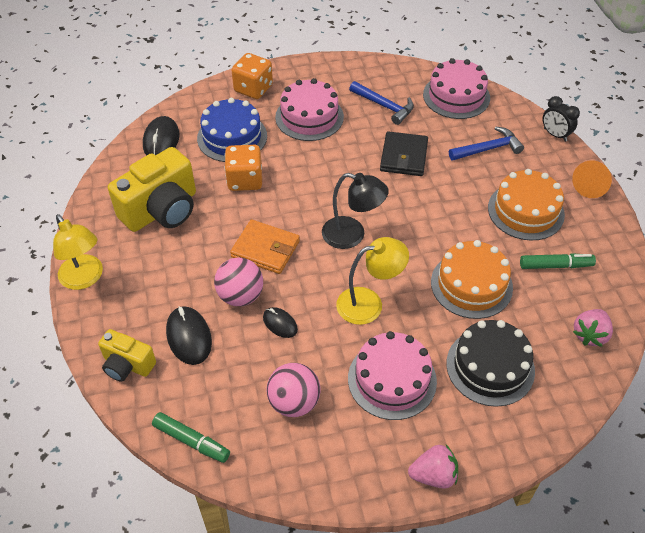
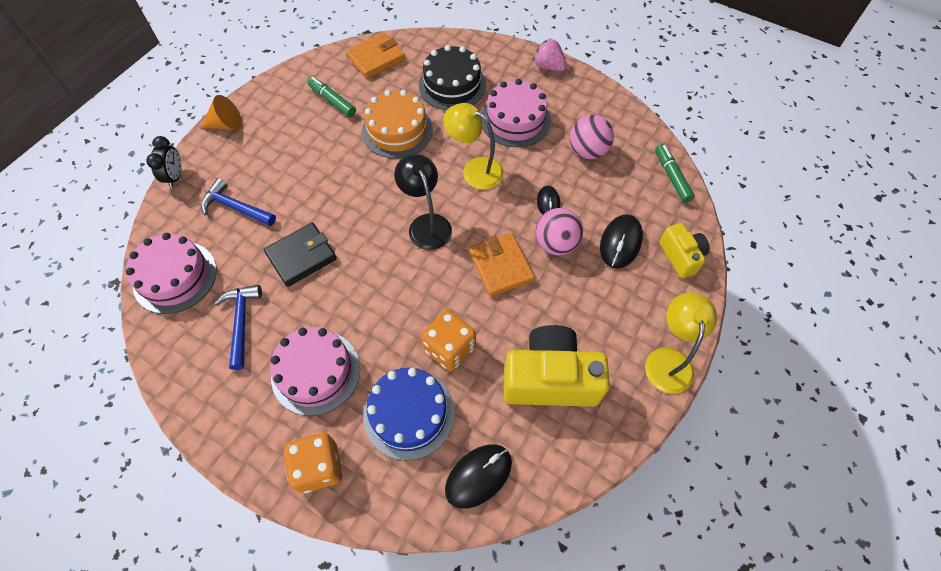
camera: 135 degrees left, 10 degrees up
(525, 211) = (291, 144): orange cake -> none
(590, 335) = (376, 58): pink strawberry -> orange wallet

